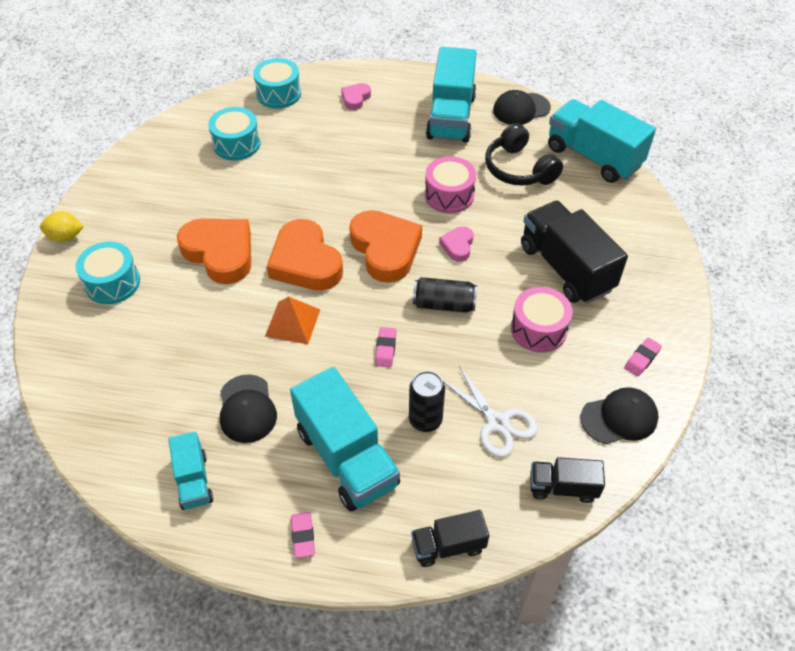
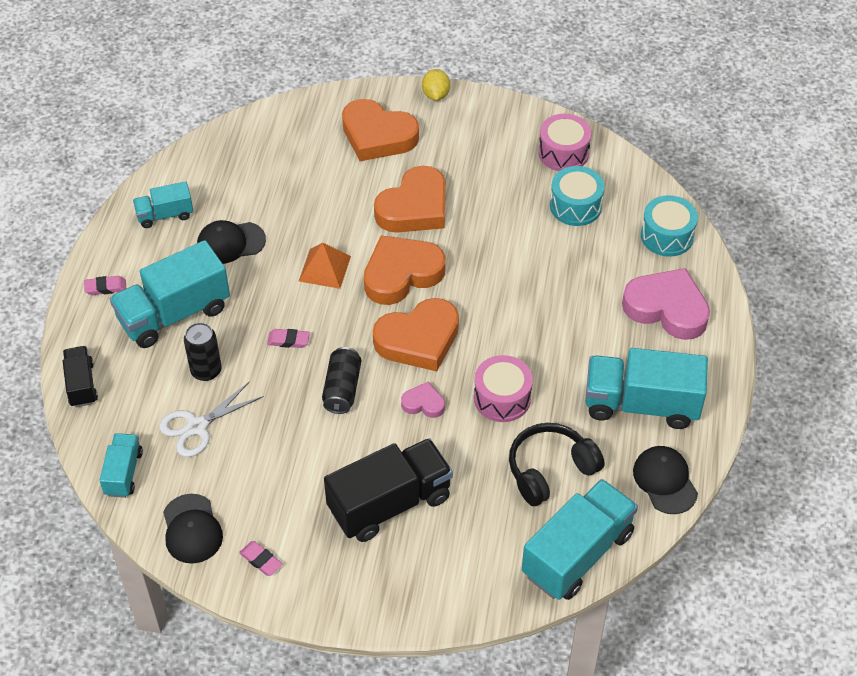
camera: 90 degrees right, 0 degrees up
(112, 283) = (377, 136): turquoise drum -> orange heart
(355, 98) = (667, 308): pink heart -> pink heart, size x2.08
(538, 329) = (305, 469): pink drum -> pink drum (563, 153)
(563, 487) = (123, 473): black truck -> turquoise truck

